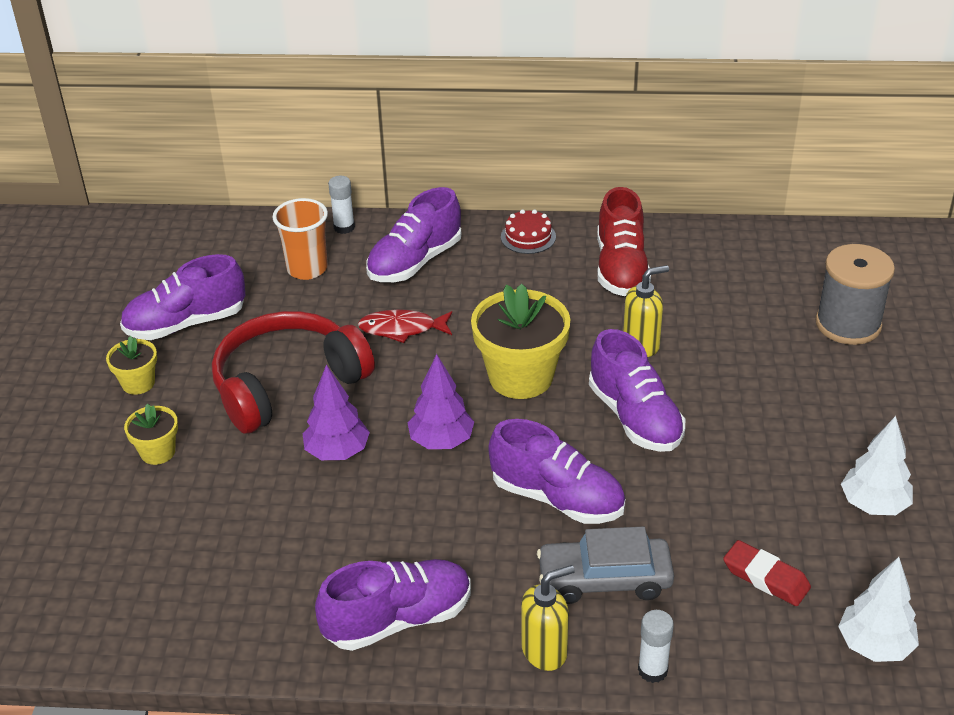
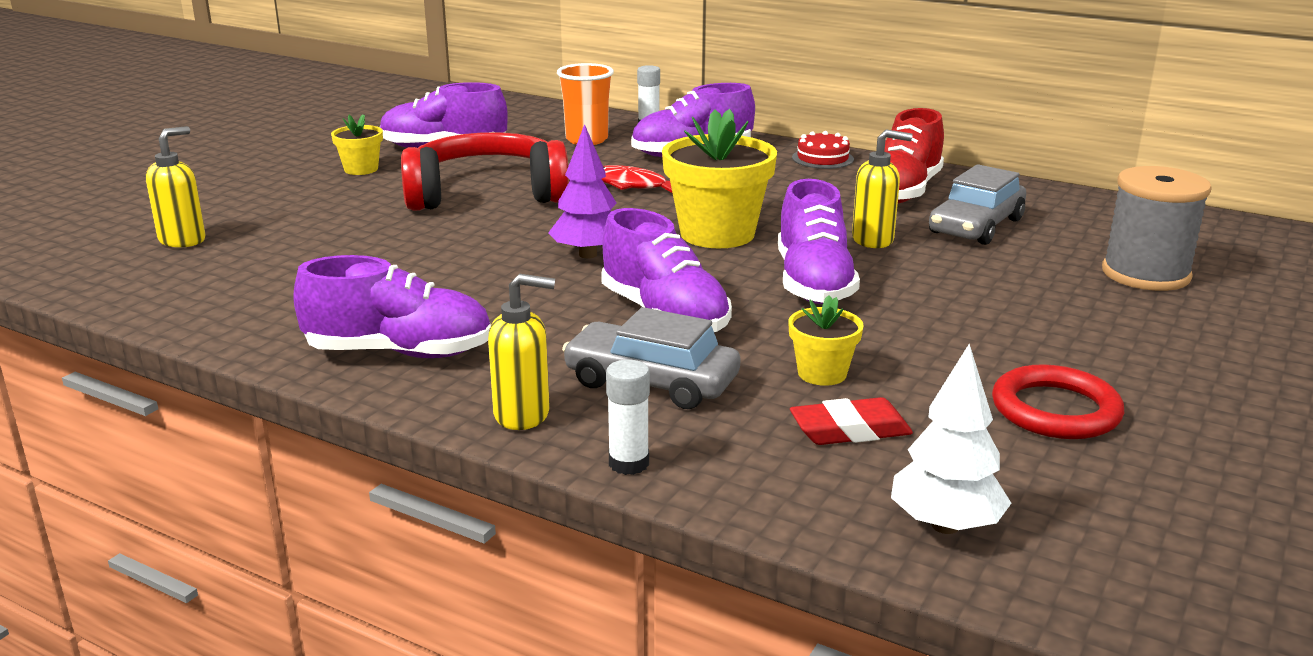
camera: 25 degrees right, 15 degrees down
(74, 546) = (183, 240): none -> yellow soap dispenser
(158, 452) = (324, 206): yellow flower pot -> yellow flower pot (822, 373)
(337, 452) = (480, 240): purple tree -> none
(702, 300) = (976, 226): none -> grey car
(765, 578) = (850, 430): red eraser -> red eraser turned 75 degrees counterclockwise
(874, 505) = (1055, 410): white tree -> red ring

